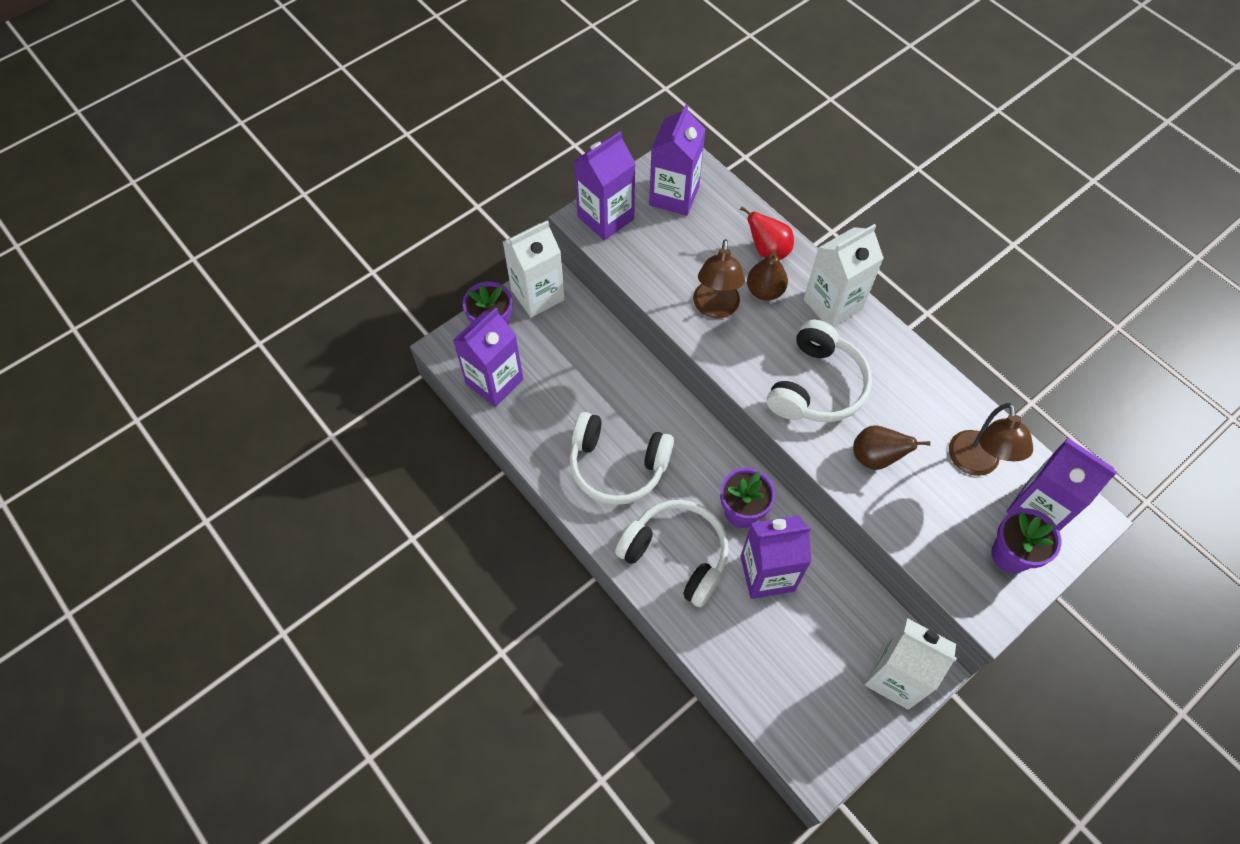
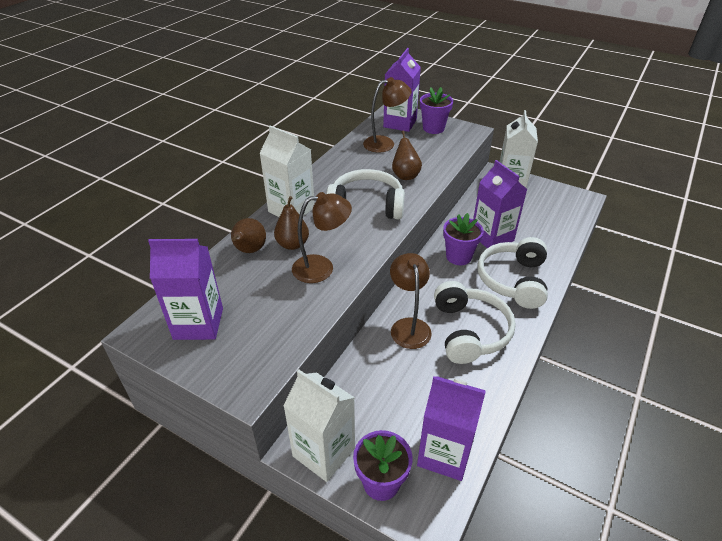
camera: 110 degrees left, 20 degrees down
(605, 218) = (241, 370): purple carton -> none
(648, 409) = (409, 326): none -> brown lamp
(767, 250) = (249, 250): red pear -> brown pear

